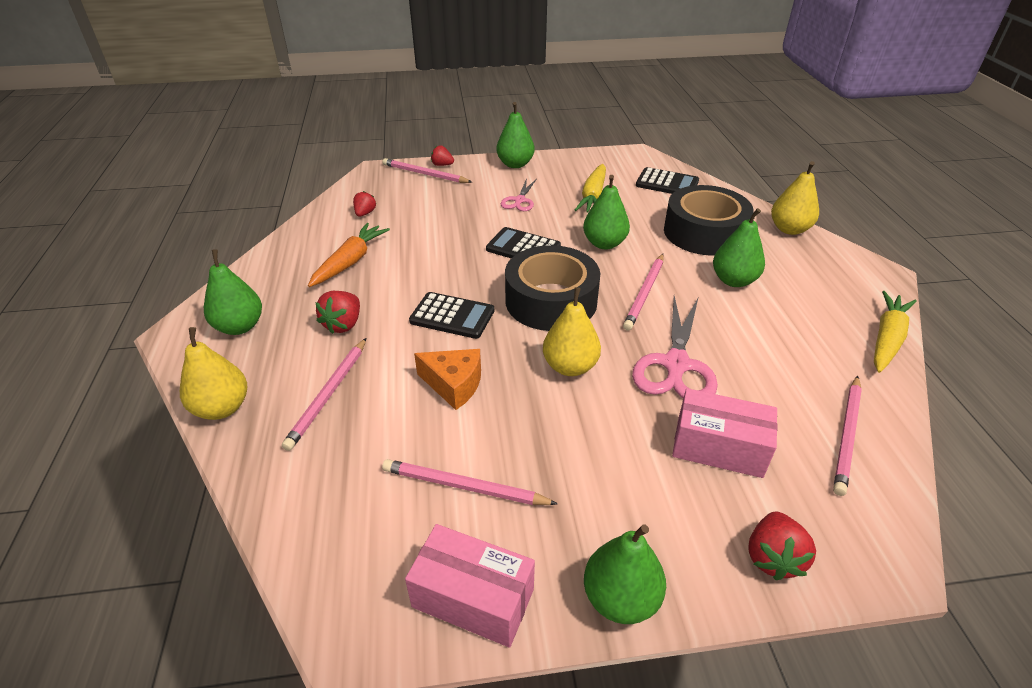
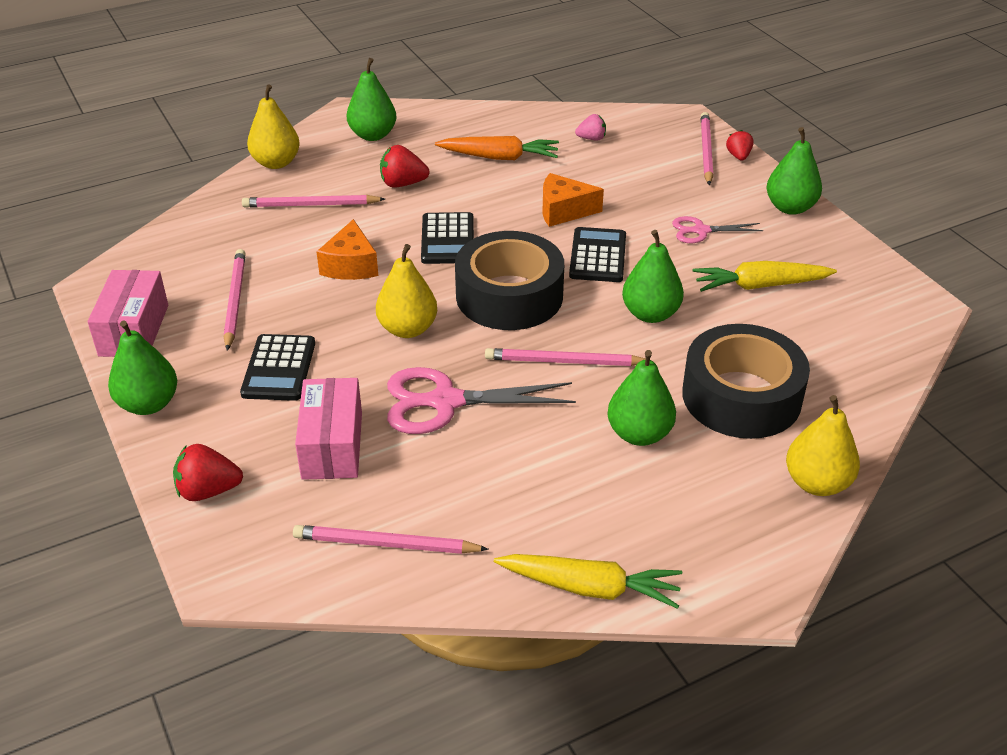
camera: 70 degrees right, 0 degrees up
(365, 213) = (591, 138): red strawberry -> pink strawberry
(454, 249) = (563, 211): none -> orange cheese
(667, 183) = (855, 346): black calculator -> black calculator (279, 368)

